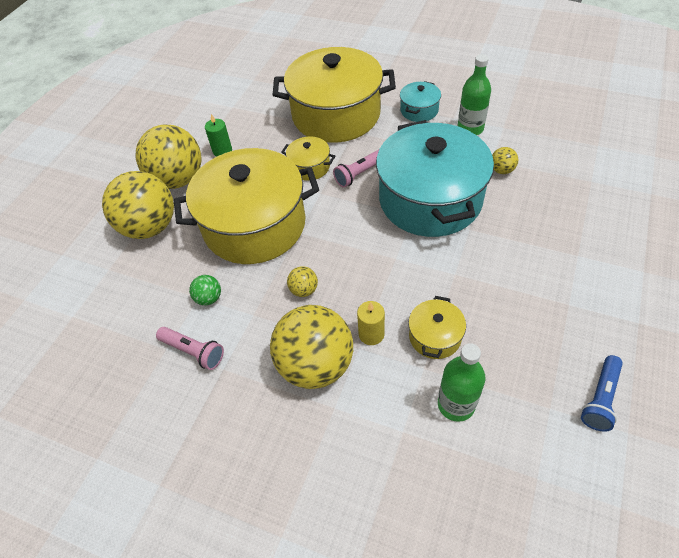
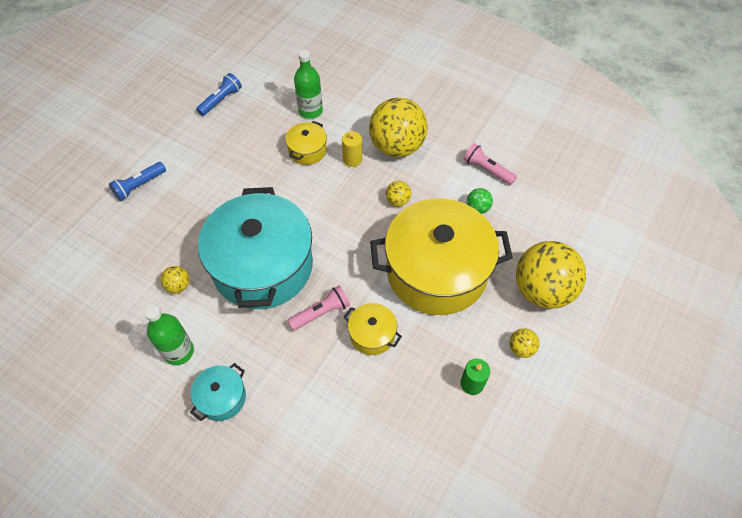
camera: 175 degrees left, 5 degrees up
(178, 179) = (521, 348): yellow ball -> yellow ball, size x0.42
(336, 115) = (325, 415): yellow pot -> none
(615, 252) = (139, 186): none -> blue flashlight

